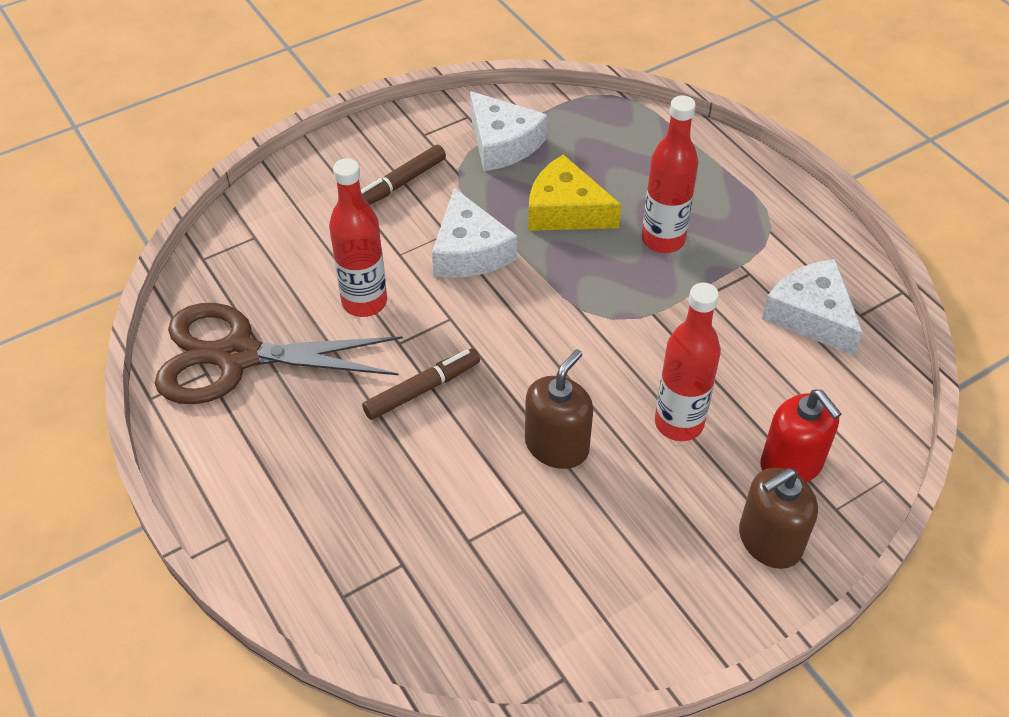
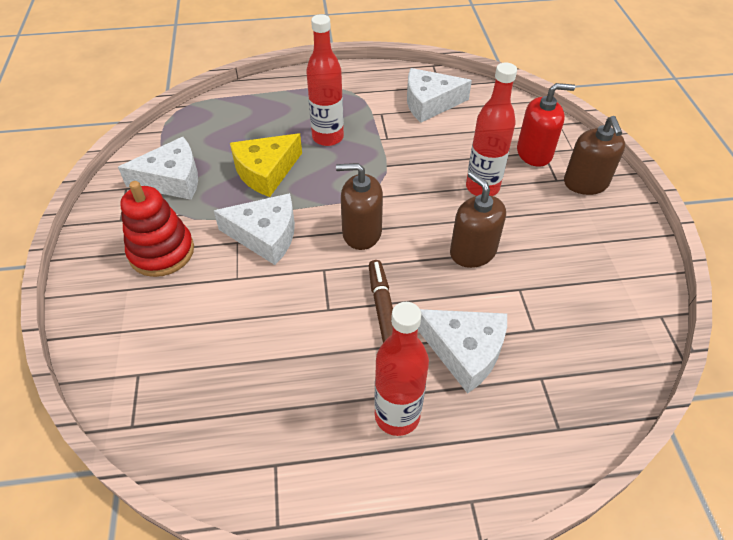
camera: 65 degrees left, 0 degrees up
(237, 356) = (271, 432): brown scissors -> none
(364, 302) = (271, 317): red bottle -> red bottle (397, 416)
(400, 184) = (161, 252): brown marker -> red stacking toy
(403, 481) = (464, 351): none -> white cheese
(523, 330) = (361, 233): none -> brown soap dispenser

